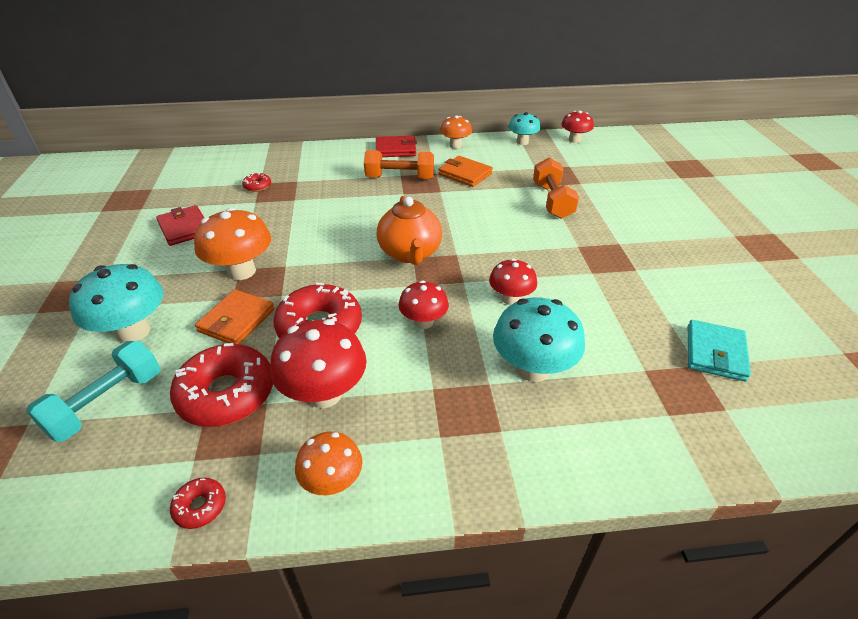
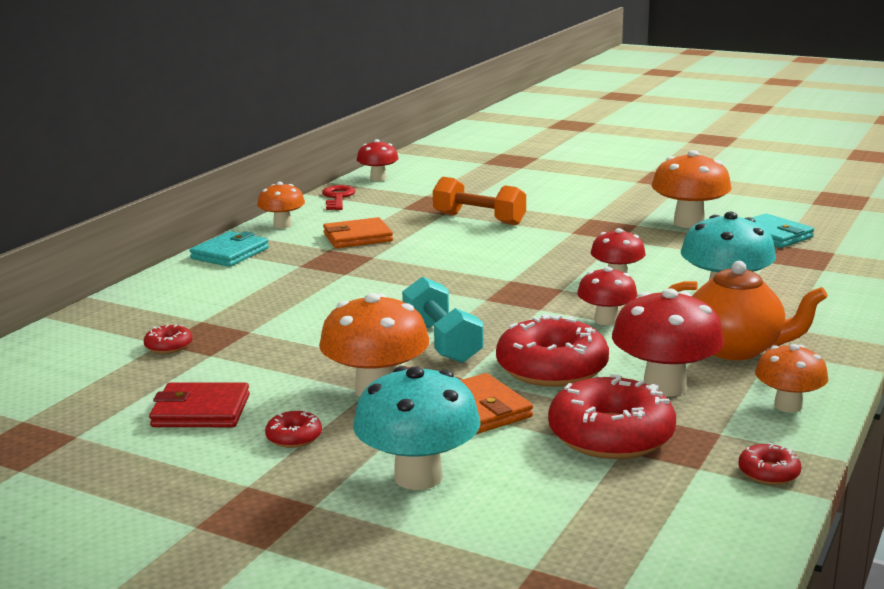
camera: 55 degrees left, 20 degrees down
(106, 403) = (550, 509): turquoise dumbbell -> turquoise dumbbell (442, 342)
(166, 269) = (294, 437): none -> red donut
(395, 149) = (230, 253): red wallet -> turquoise wallet
(400, 178) = (306, 267): orange dumbbell -> none
(410, 253) = (477, 299): orange teapot -> orange teapot (735, 349)
(522, 142) = (338, 197): turquoise mushroom -> red key
(677, 294) = (688, 223): none -> orange mushroom

